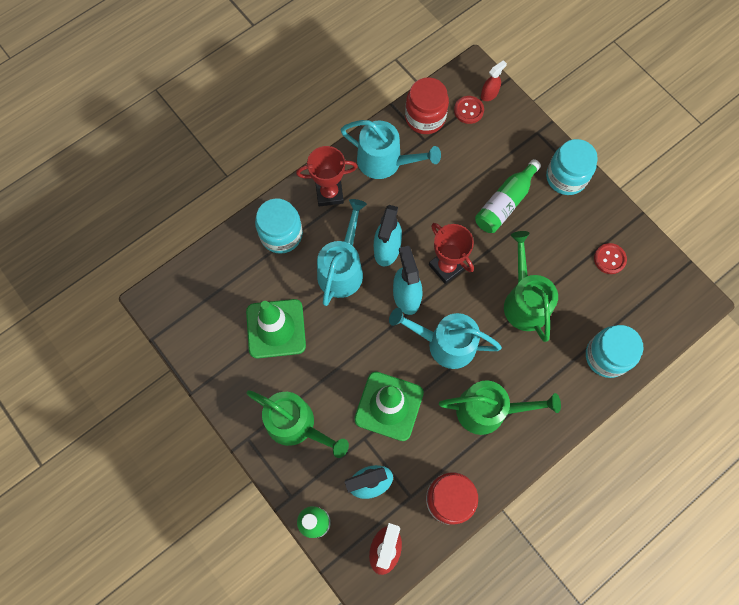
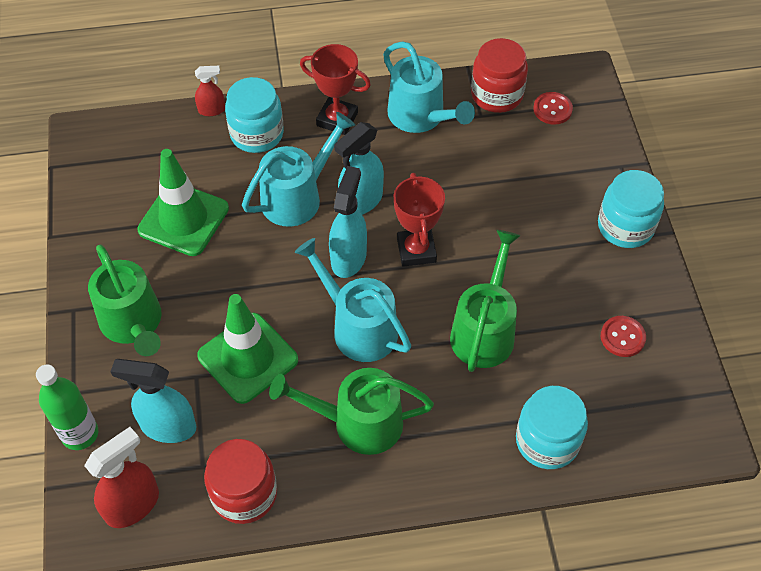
camera: 30 degrees right, 15 degrees down
(488, 410) = (358, 423): green watering can -> green watering can turned 150 degrees clockwise
(489, 94) = (588, 104): red spray bottle -> red spray bottle (212, 110)
(505, 203) = (531, 219): green bottle -> none

